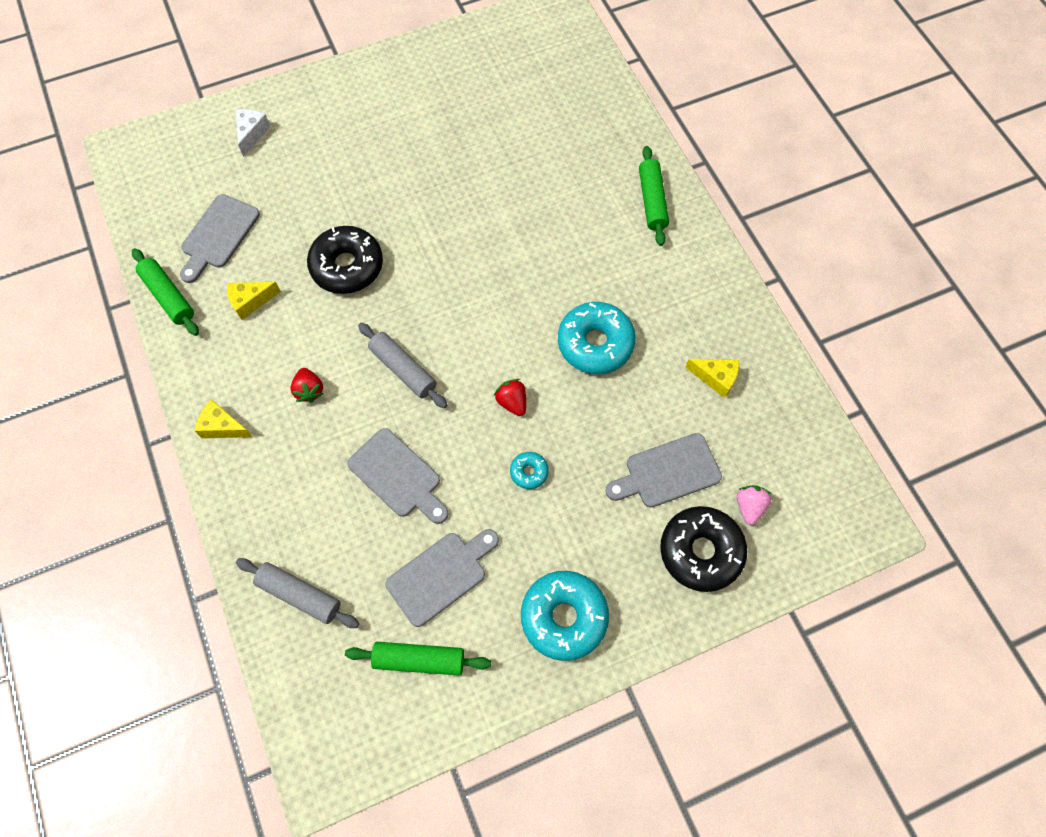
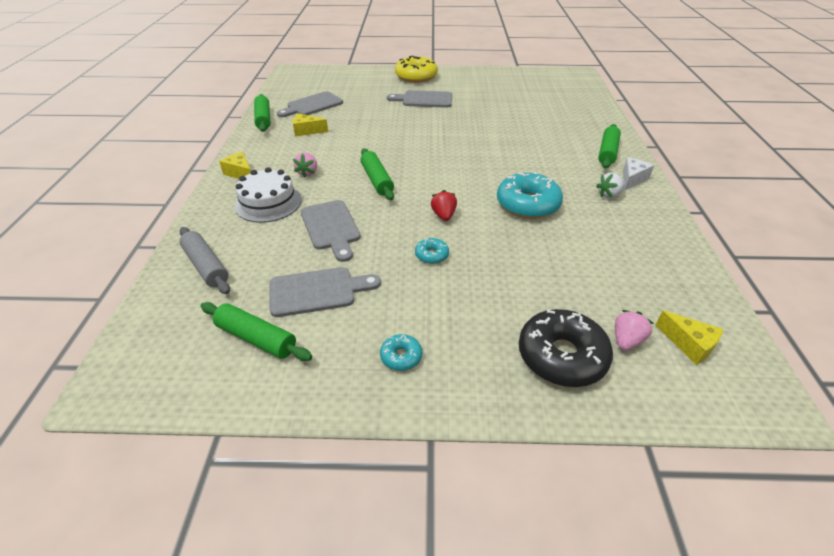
camera: 25 degrees right, 25 degrees down
(251, 134) = (363, 78): white cheese -> white cheese (632, 179)
(297, 466) = (268, 203): none -> white cake
(309, 390) = (308, 173): red strawberry -> pink strawberry
(328, 100) = (416, 77): none -> yellow donut
(347, 266) = (376, 132): black donut -> none
(403, 369) = (376, 180): grey rolling pin -> green rolling pin
(564, 617) = (401, 356): turquoise donut -> turquoise donut, size x0.47
(667, 472) = (553, 291): grey cutting board -> grey cutting board (424, 99)
(677, 289) = (609, 195): none -> white strawberry
(715, 378) = (624, 249): yellow cheese -> yellow cheese (689, 344)

